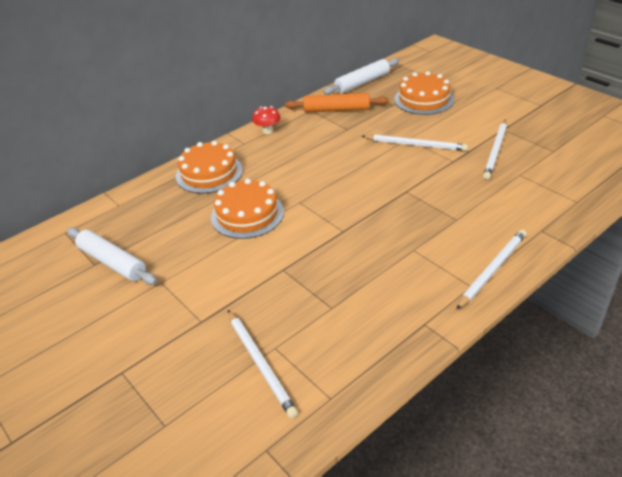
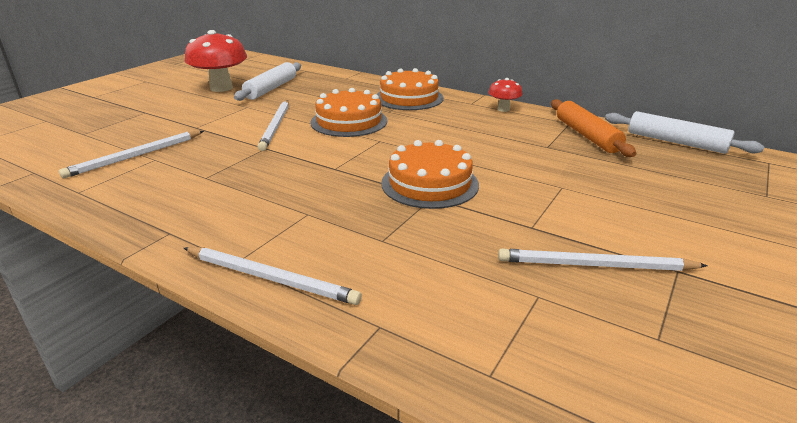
camera: 70 degrees right, 10 degrees down
(77, 305) = (221, 88): none -> red mushroom
(416, 145) = (550, 194): white pencil -> white pencil (276, 126)
(424, 99) = (687, 189): orange cake -> orange cake (429, 183)

